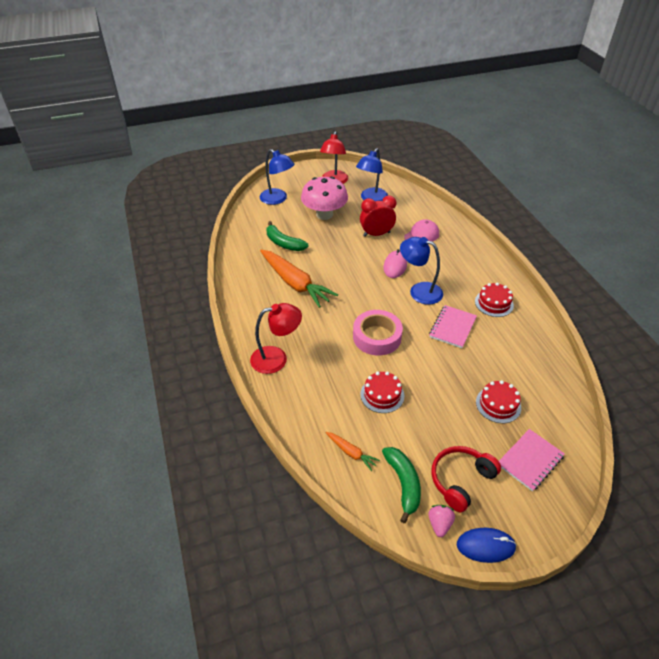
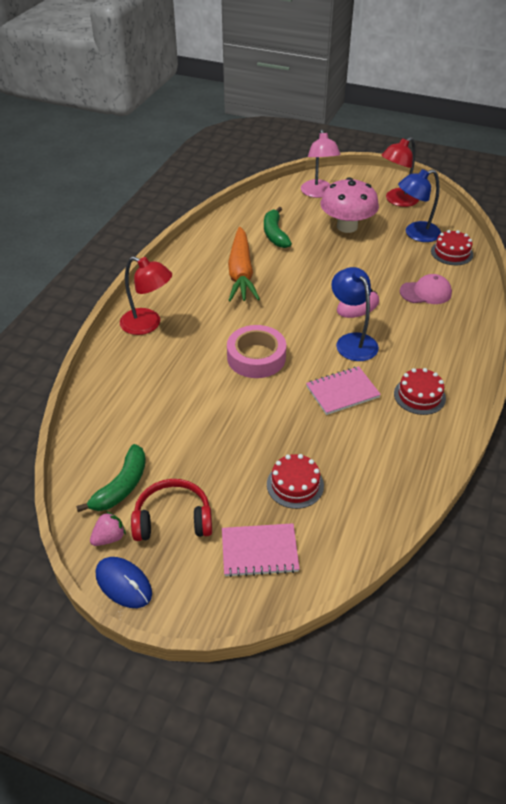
camera: 40 degrees right, 0 degrees up
(277, 199) = (318, 193): blue lamp -> pink lamp
(351, 453) = (112, 433): orange carrot -> none
(376, 234) = (377, 268): red clock -> none
(382, 395) = (197, 407): red cake -> red cake (451, 253)

